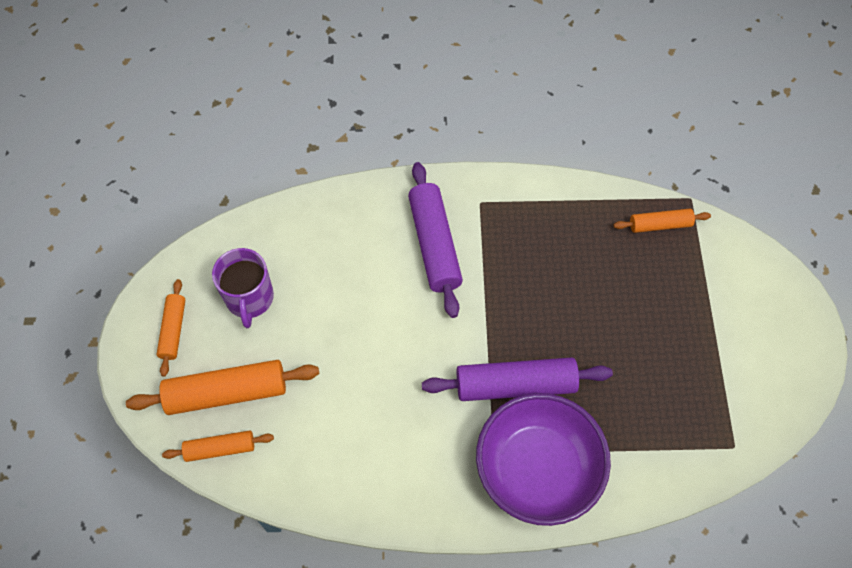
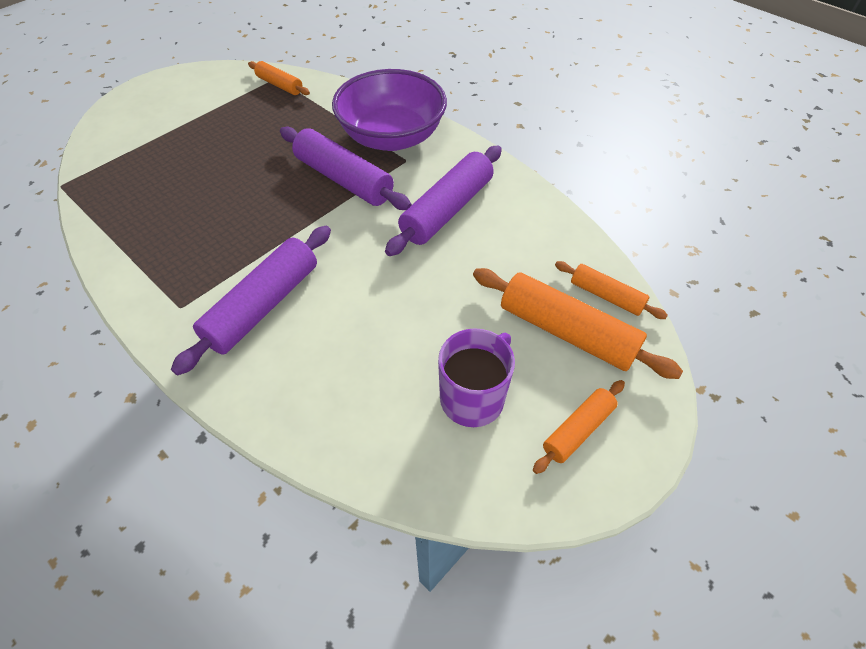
camera: 135 degrees left, 10 degrees down
(405, 428) = (447, 210): none -> purple rolling pin
(660, 225) = (107, 187): orange rolling pin -> orange rolling pin (279, 85)

